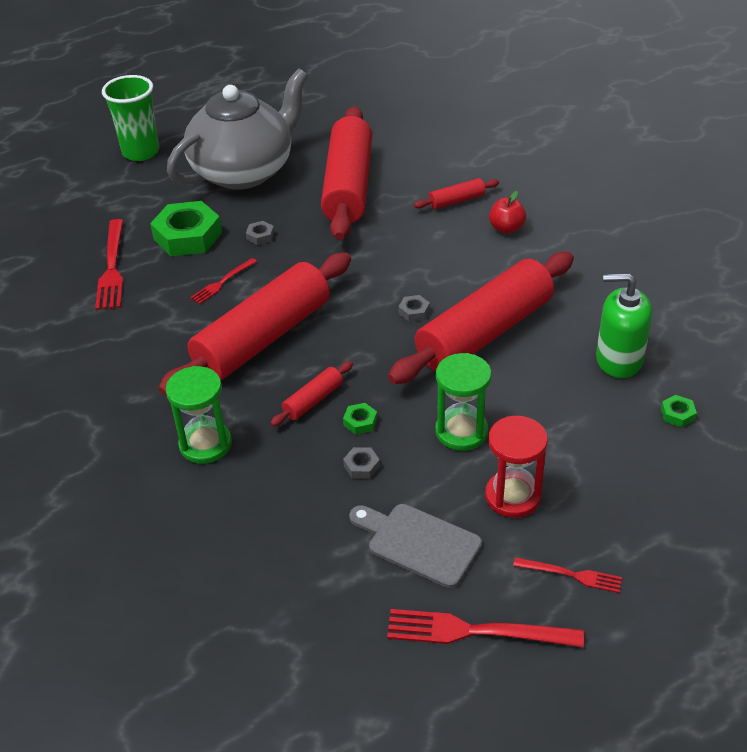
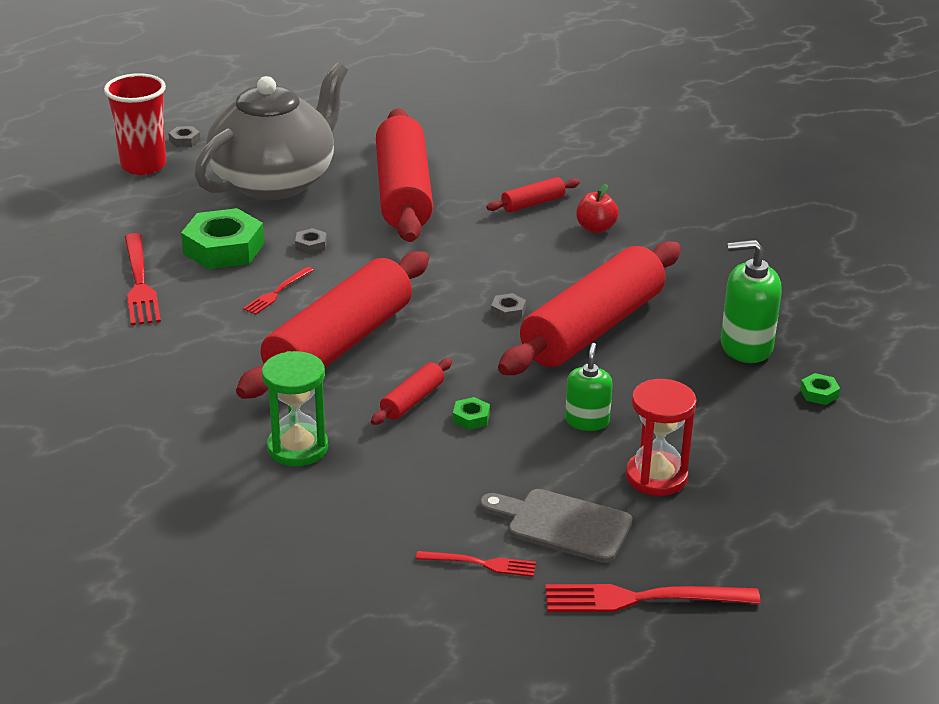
camera: 10 degrees left, 10 degrees down
(141, 152) = (143, 166): green cup -> red cup
(361, 466) = (482, 458): grey nut -> grey nut (184, 140)
(461, 431) = (587, 421): green hourglass -> green soap dispenser
(571, 575) = (734, 543): red fork -> red fork (481, 564)

